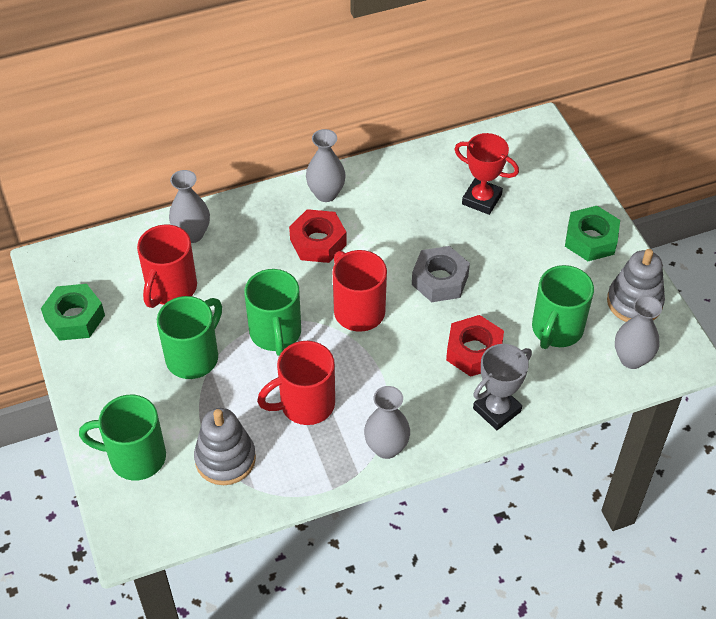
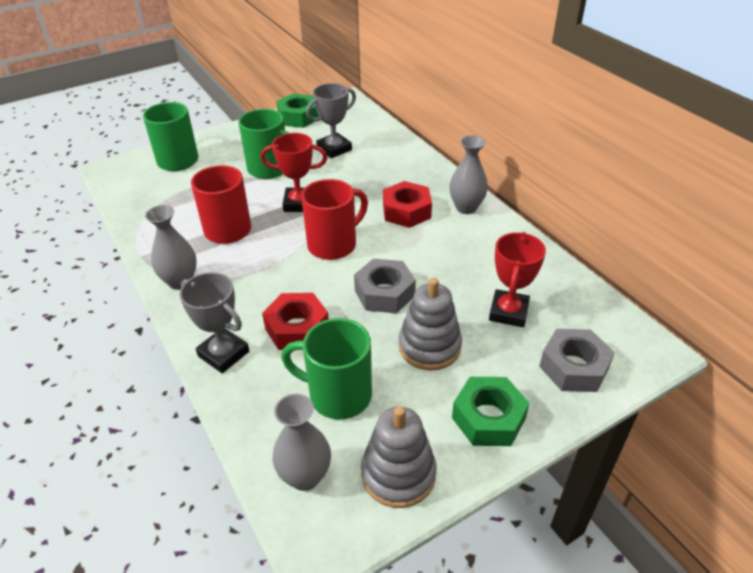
camera: 80 degrees right, 10 degrees down
(170, 289) = (334, 149): red mug -> grey trophy
(192, 234) = (392, 149): grey vase -> none
(225, 459) = (174, 198): grey stacking toy -> grey stacking toy (429, 346)
(275, 333) = (299, 203): green mug -> red trophy
(548, 177) = (574, 367): none -> grey nut

